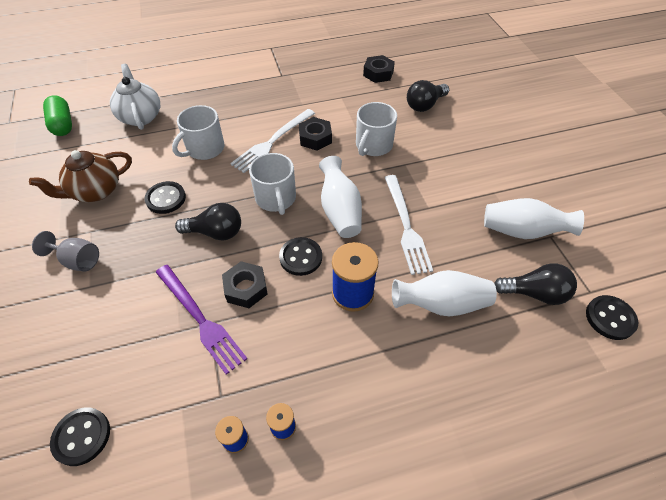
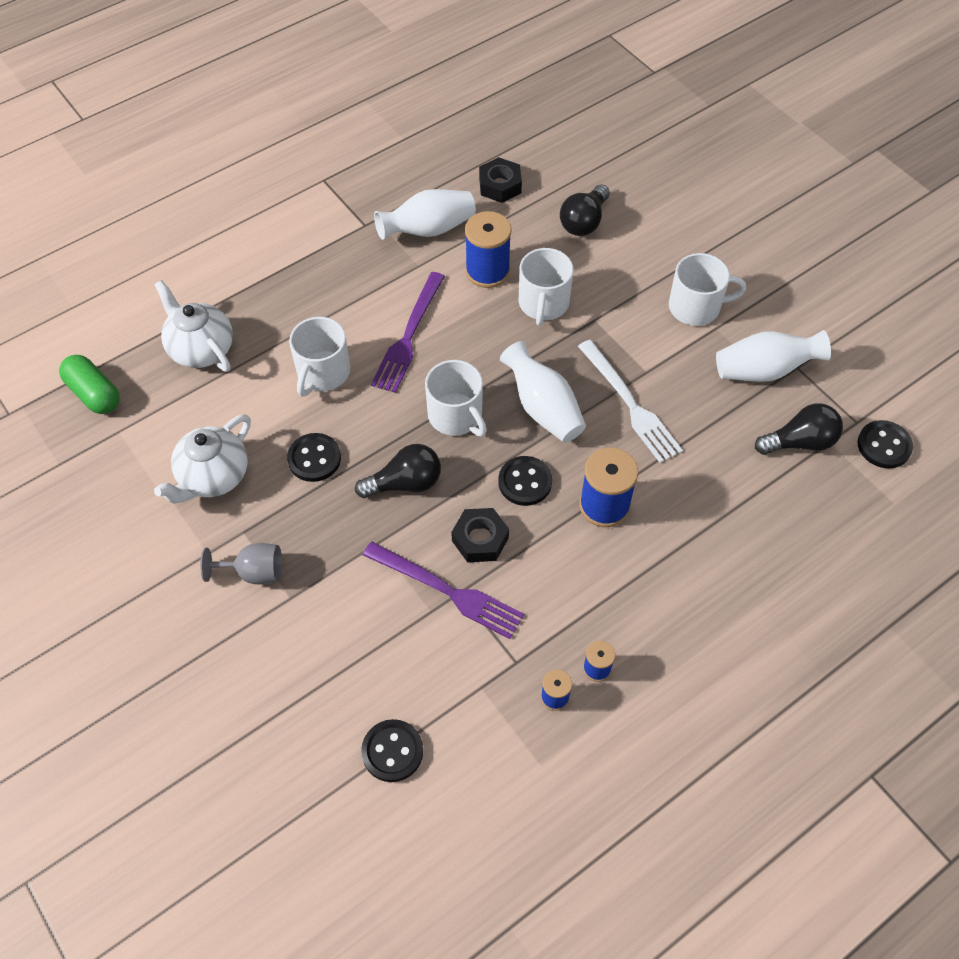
camera: 20 degrees left, 5 degrees up
(96, 191) = (213, 477): brown teapot -> white teapot
(272, 141) = (408, 335): white fork -> purple fork
(315, 138) = (463, 314): black nut -> none
(345, 118) = (487, 271): none -> blue spool
(442, 304) = (706, 486): white vase -> white vase (429, 229)
(484, 175) = (696, 307): none -> white mug

